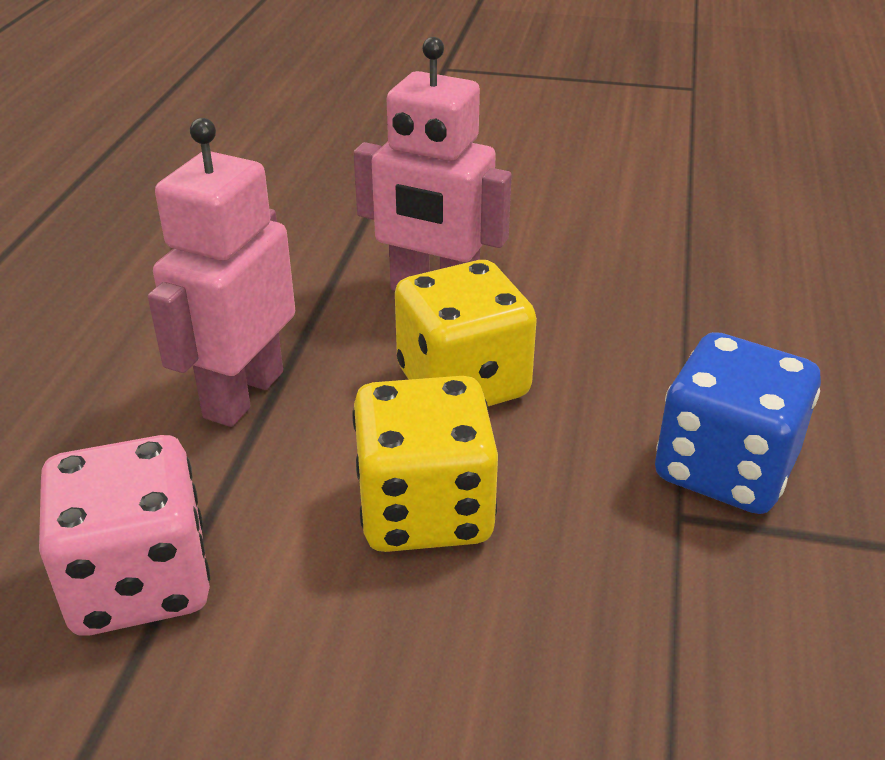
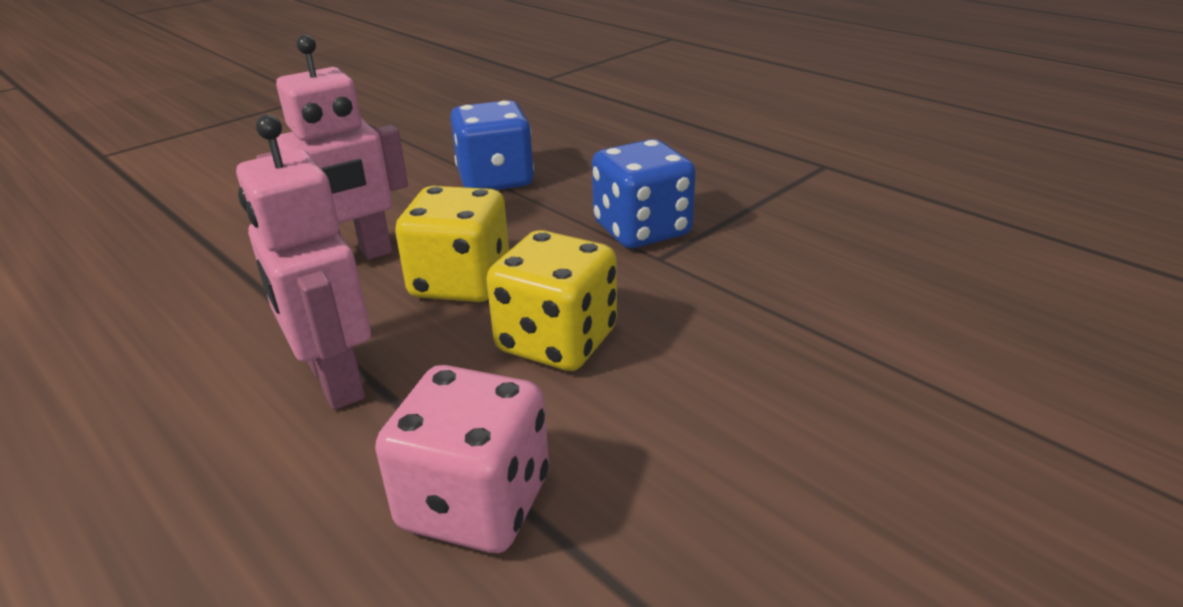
camera: 55 degrees left, 5 degrees down
(690, 294) = (495, 180): none -> blue dice

